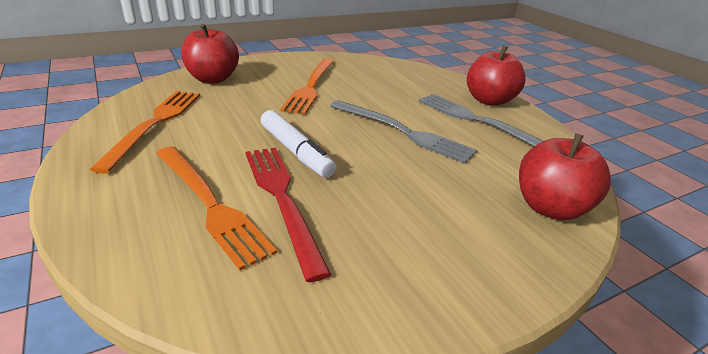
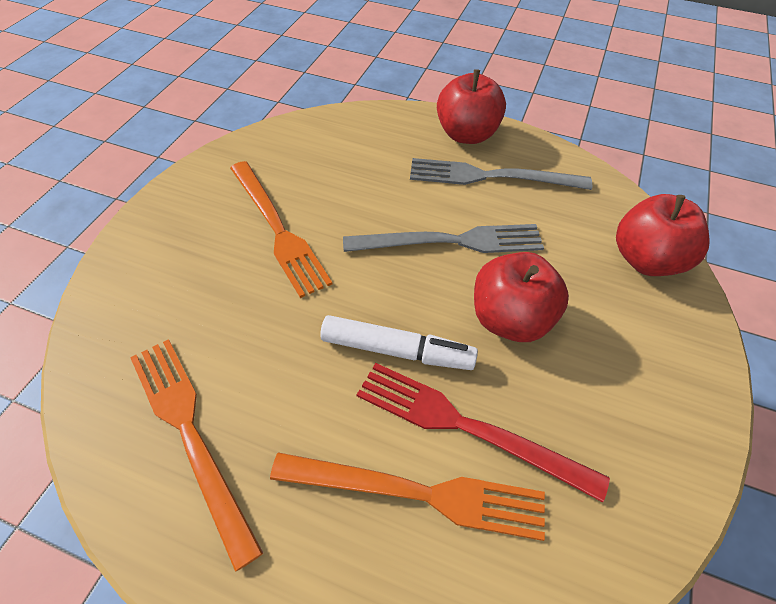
camera: 40 degrees left, 20 degrees up
(213, 79) = (140, 297): red apple -> red apple (510, 319)

